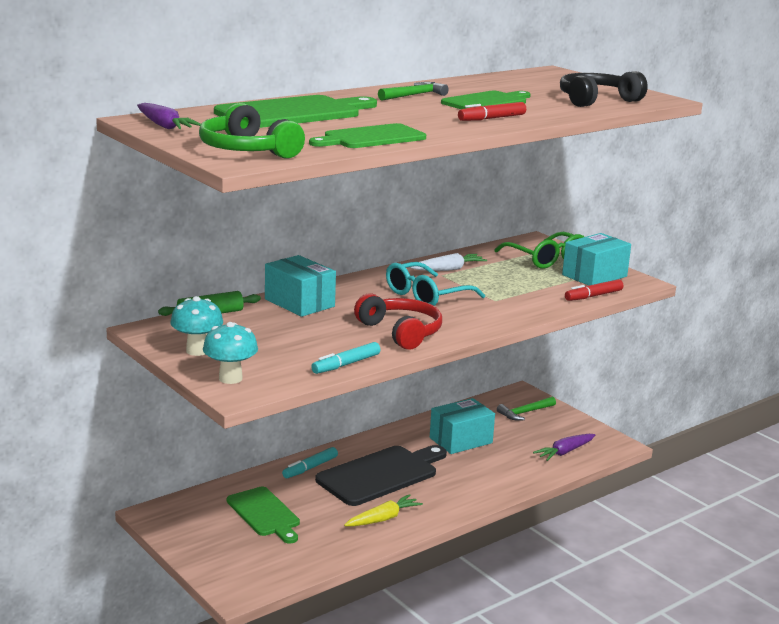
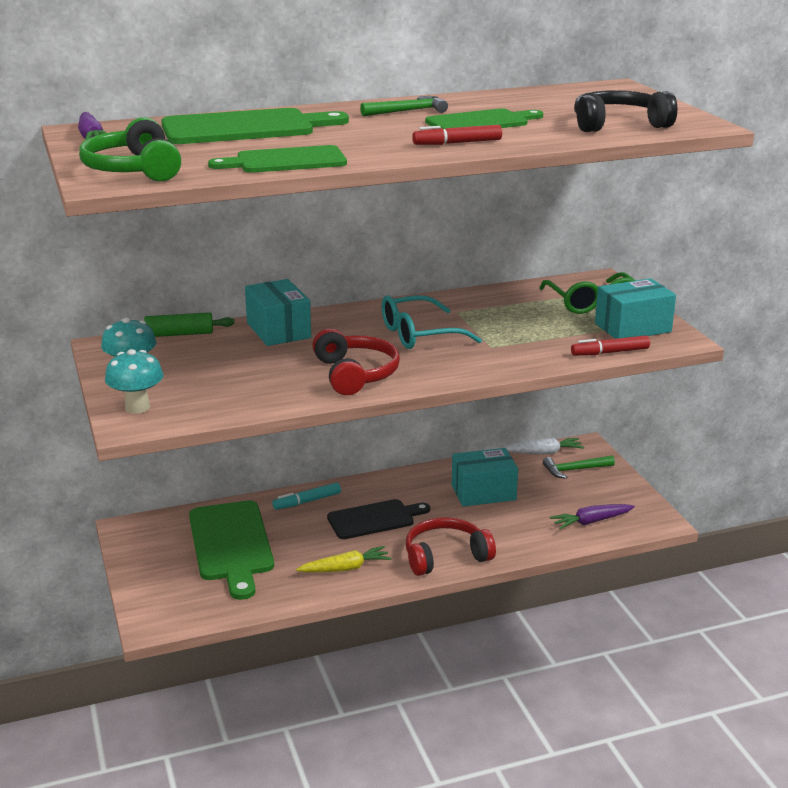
camera: 20 degrees right, 5 degrees up
(264, 514) = (231, 544): green cutting board -> green cutting board, size x1.51
(346, 364) = (265, 405): turquoise marker -> none
(381, 475) = (374, 519): black cutting board -> black cutting board, size x0.66
(448, 269) = (470, 306): white carrot -> white carrot (544, 453)
(463, 496) = (445, 556): none -> red headphones

